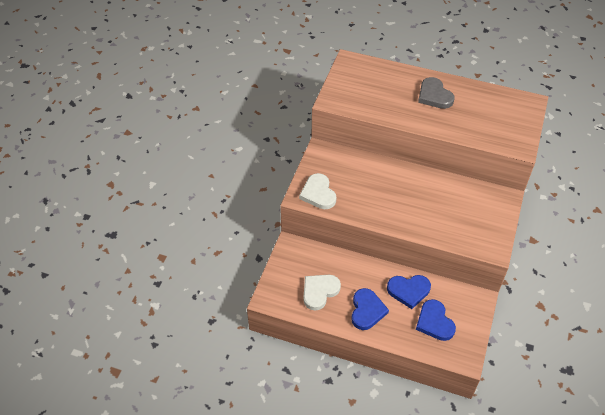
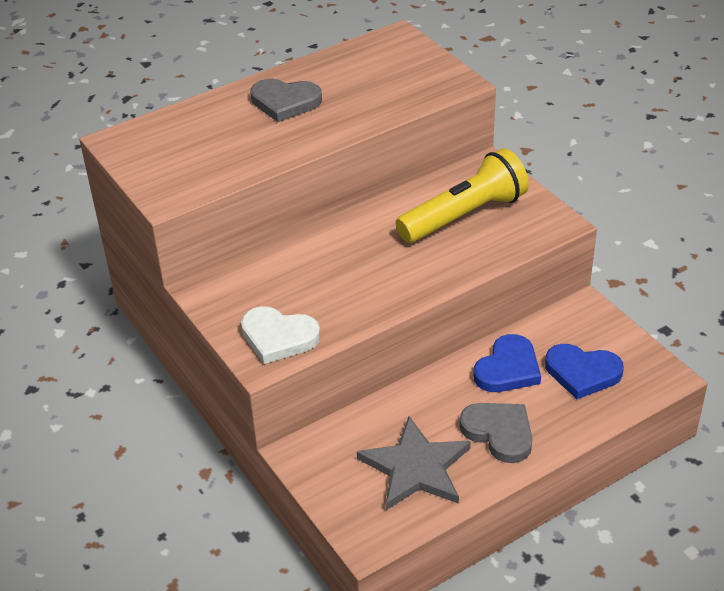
camera: 50 degrees left, 10 degrees down
(319, 291) = (416, 468): white heart -> grey star
(367, 310) = (499, 433): blue heart -> grey heart
(460, 210) = (464, 215): none -> yellow flashlight

